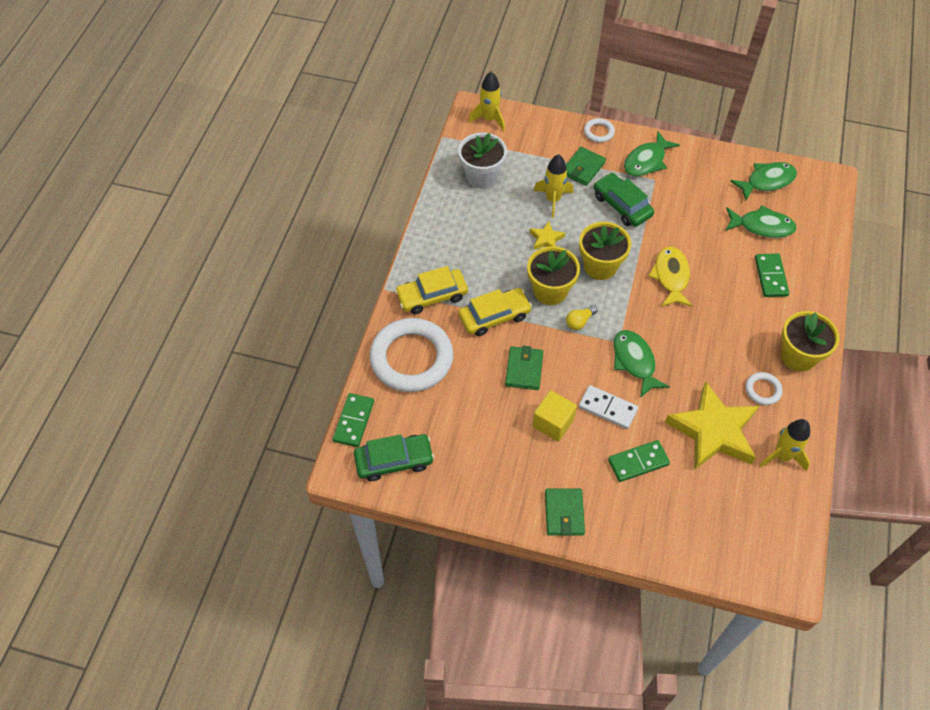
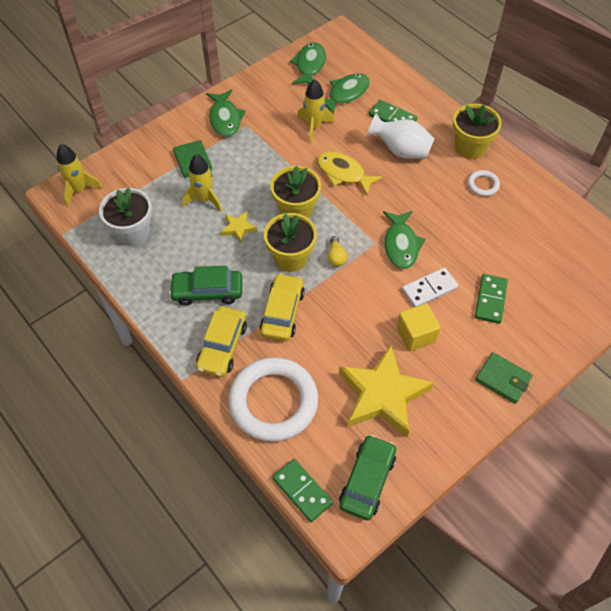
camera: 55 degrees left, 0 degrees up
(524, 369) = (351, 323): green wallet -> none
(598, 132) = (168, 129): white ring -> none
(622, 205) = (252, 160): green car -> green car (207, 291)
(634, 362) = (401, 245): green fish -> green fish turned 105 degrees counterclockwise
(713, 431) = (496, 236): yellow star -> yellow star (382, 395)
(738, 304) = (401, 151): none -> white vase
(782, 456) = (544, 210): yellow rocket -> yellow rocket (314, 127)

